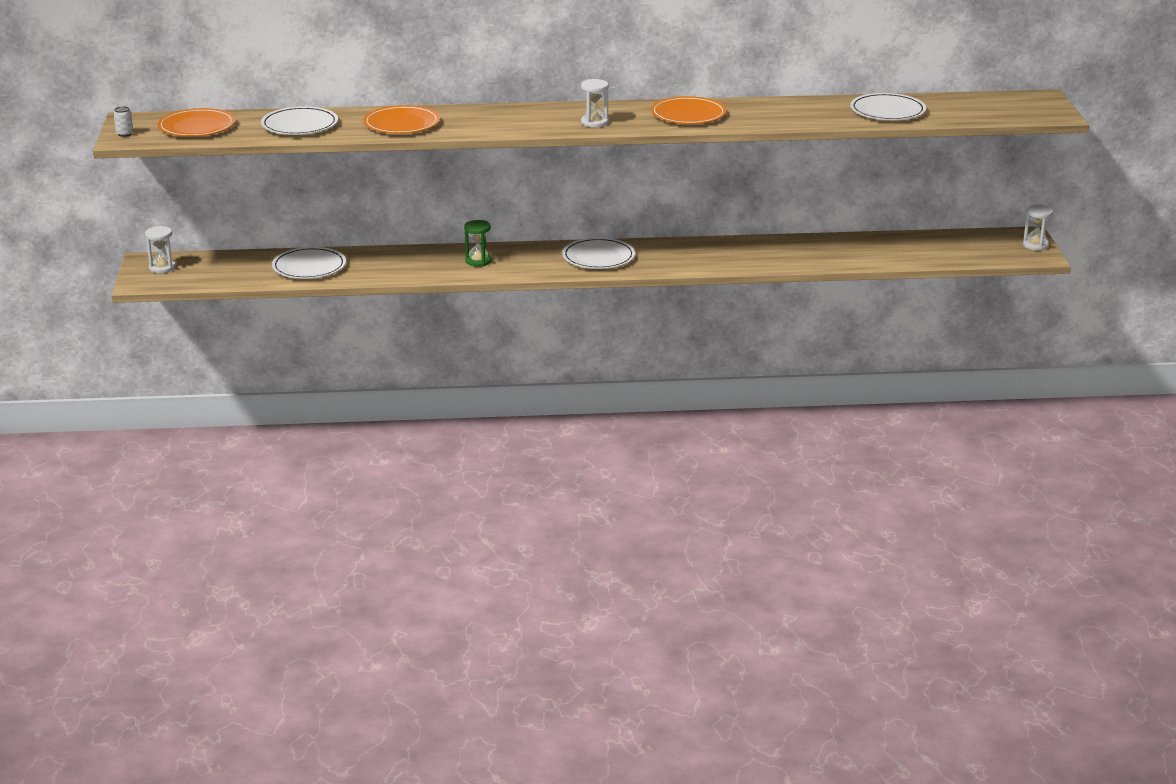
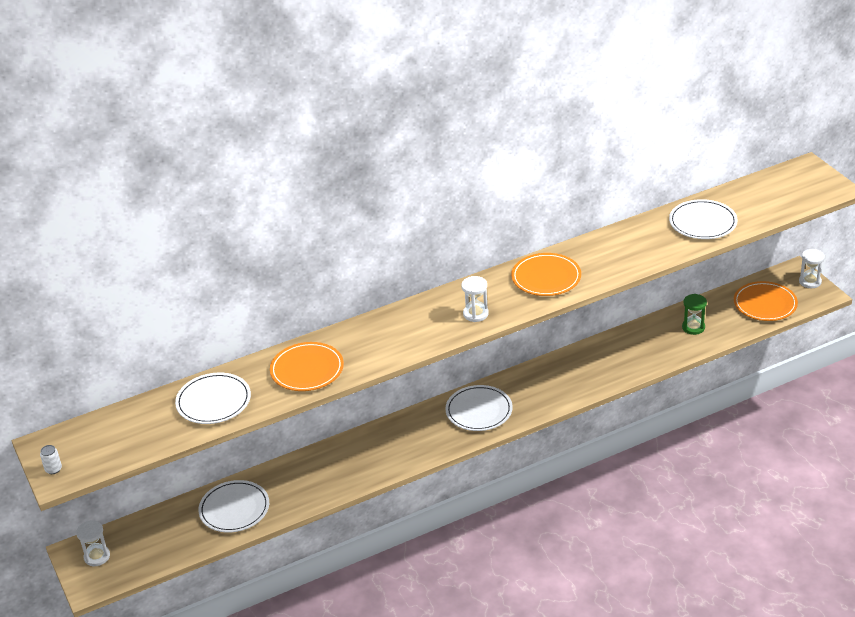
camera: 20 degrees left, 10 degrees up
(197, 127) = (116, 435): orange plate -> orange plate (765, 304)
(478, 261) = (380, 450): green hourglass -> green hourglass (693, 327)

